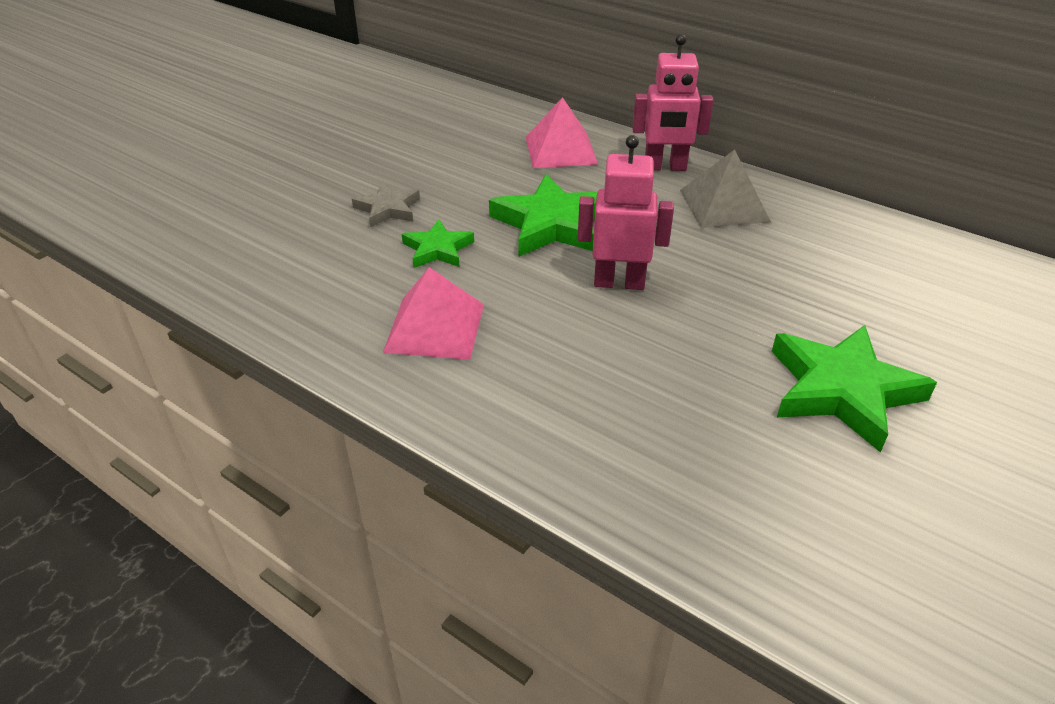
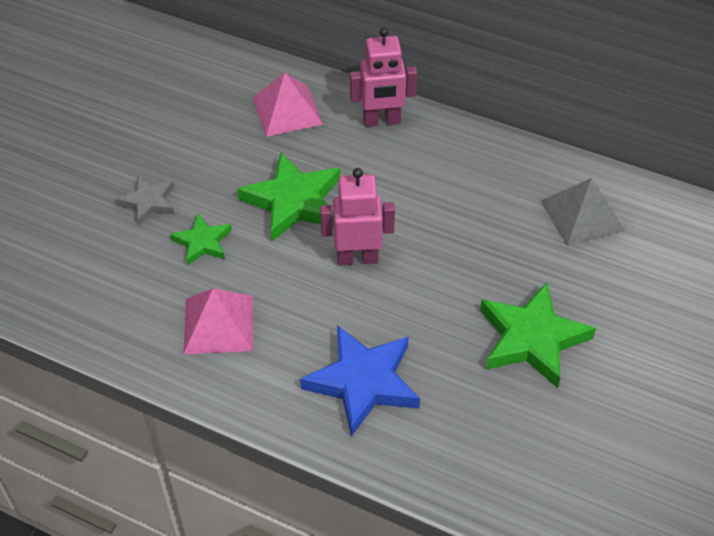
camera: 10 degrees left, 10 degrees up
(607, 411) = (363, 382): none -> blue star
(724, 205) = (435, 161): grey pyramid -> grey pyramid (582, 215)

